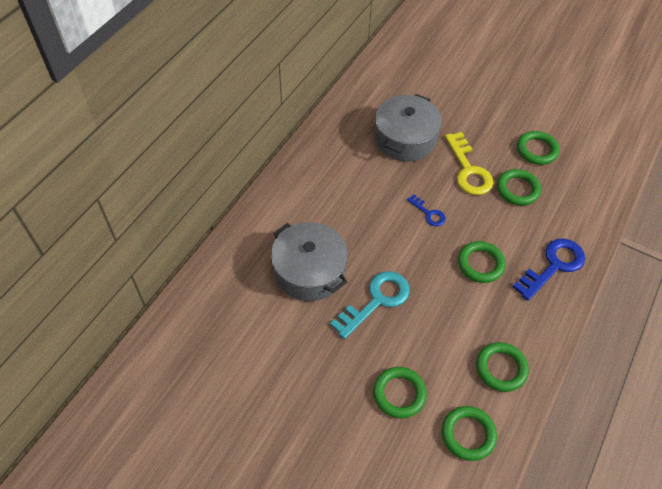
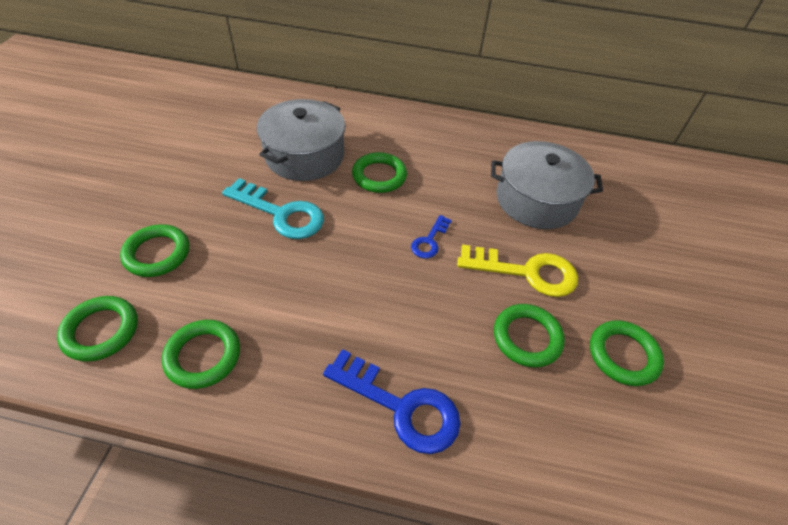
camera: 70 degrees right, 5 degrees down
(468, 170) = (526, 272): yellow key -> yellow key turned 135 degrees counterclockwise
(480, 264) = (370, 308): green ring -> green ring (379, 176)

